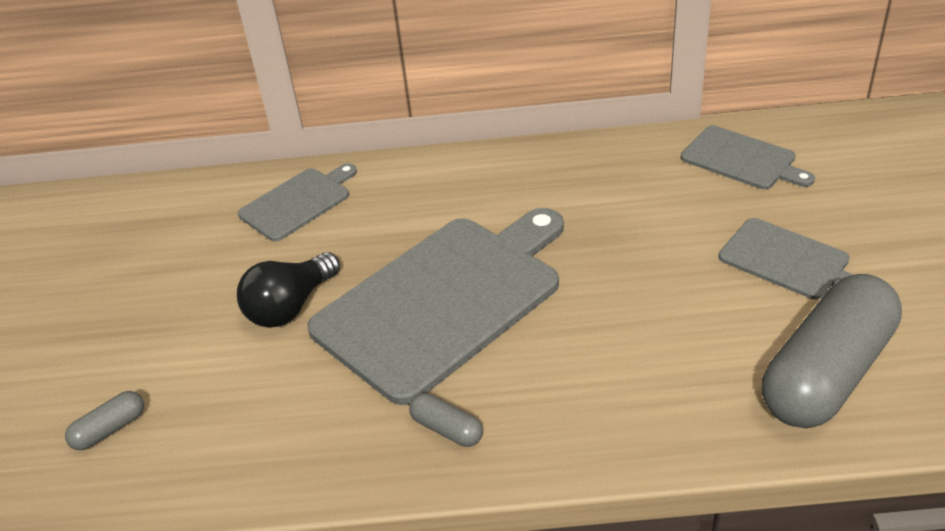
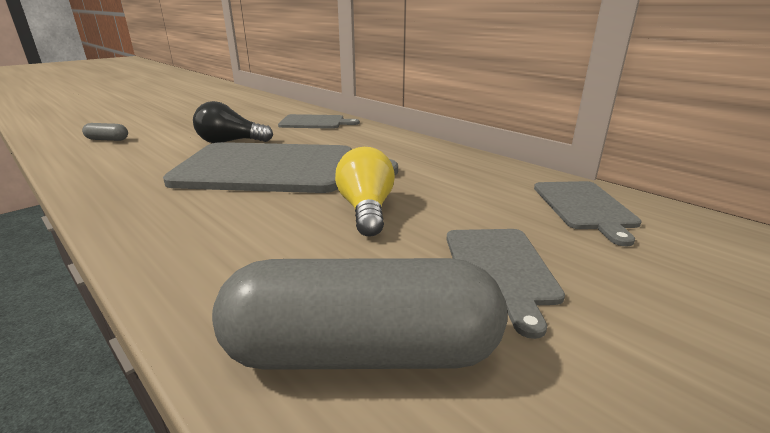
camera: 45 degrees right, 15 degrees down
(447, 429) = (148, 203): grey capsule -> none
(625, 280) = (366, 210): none -> yellow light bulb

